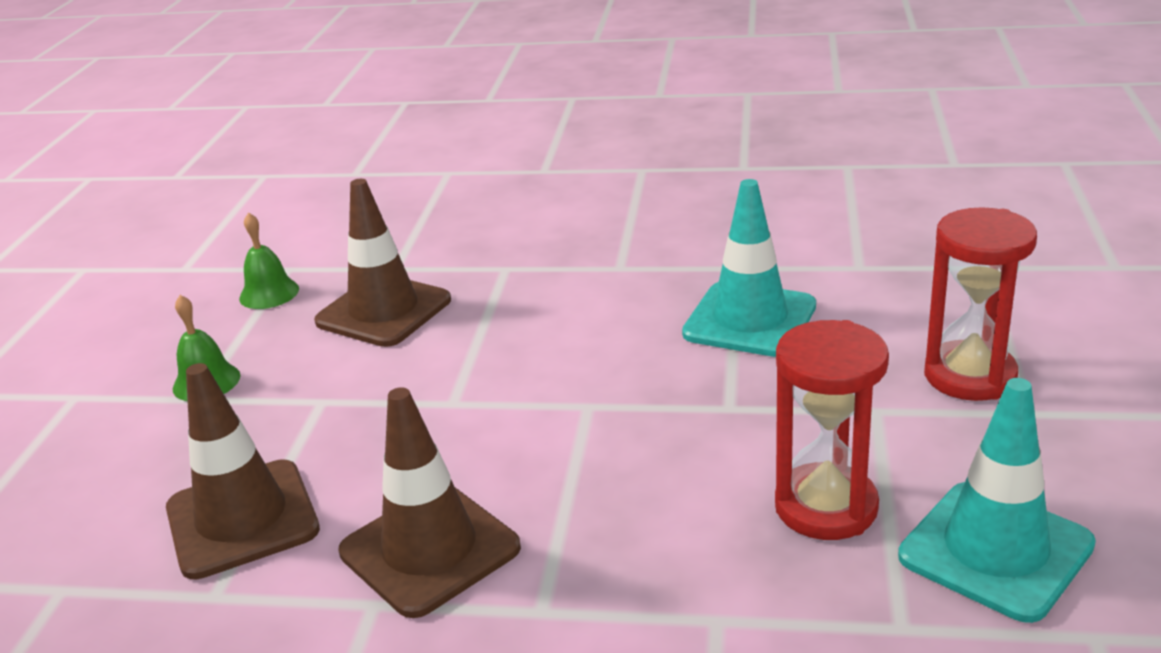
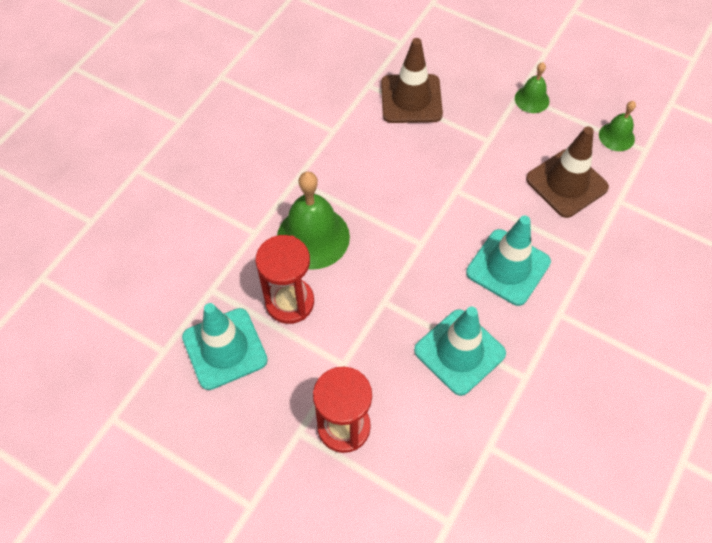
camera: 110 degrees right, 30 degrees up
(429, 550) = (352, 155): brown traffic cone -> none
(574, 319) = (508, 267): none -> turquoise traffic cone
(665, 530) = (313, 237): none -> green bell

